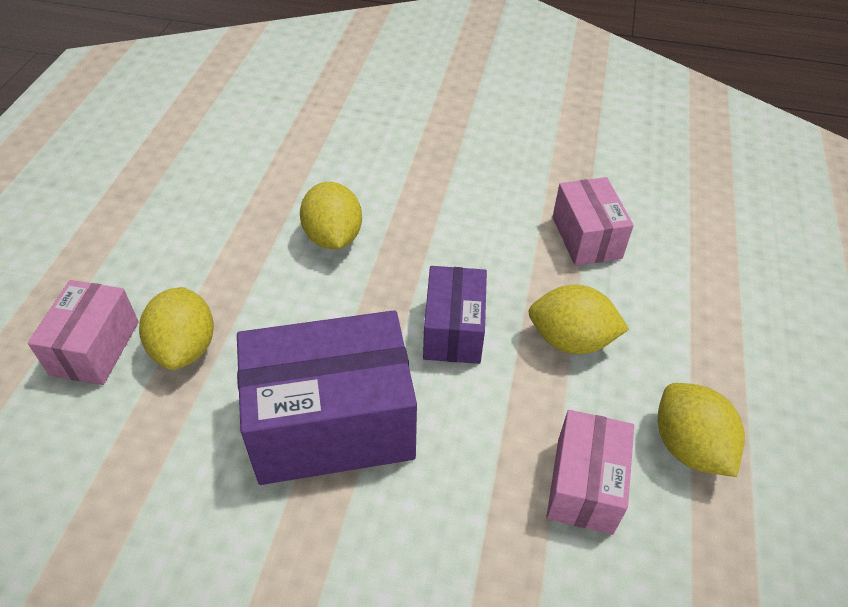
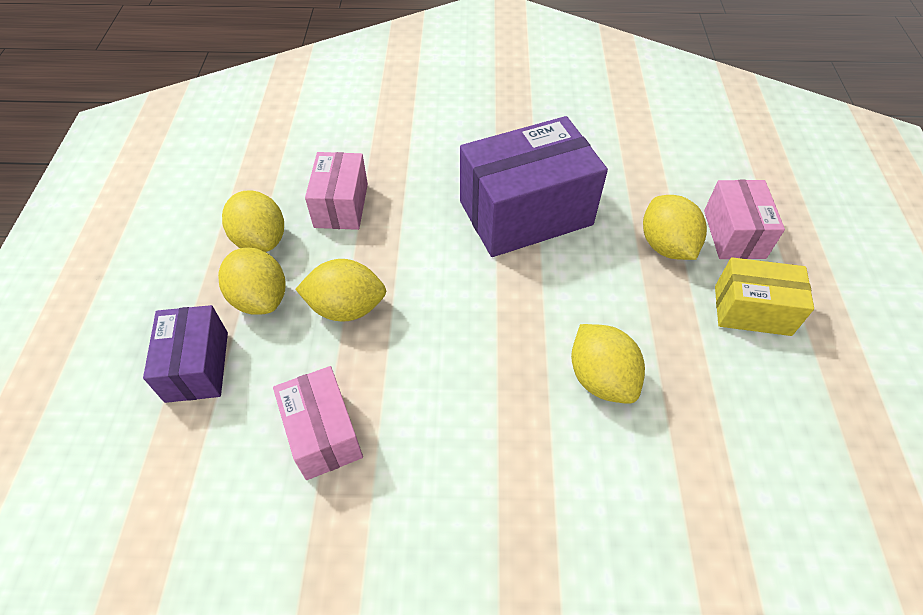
camera: 170 degrees right, 5 degrees up
(151, 267) = (752, 310): none -> yellow box
(453, 330) = (452, 298): purple box -> purple box (197, 366)
(670, 367) = (260, 298): none -> yellow lemon

